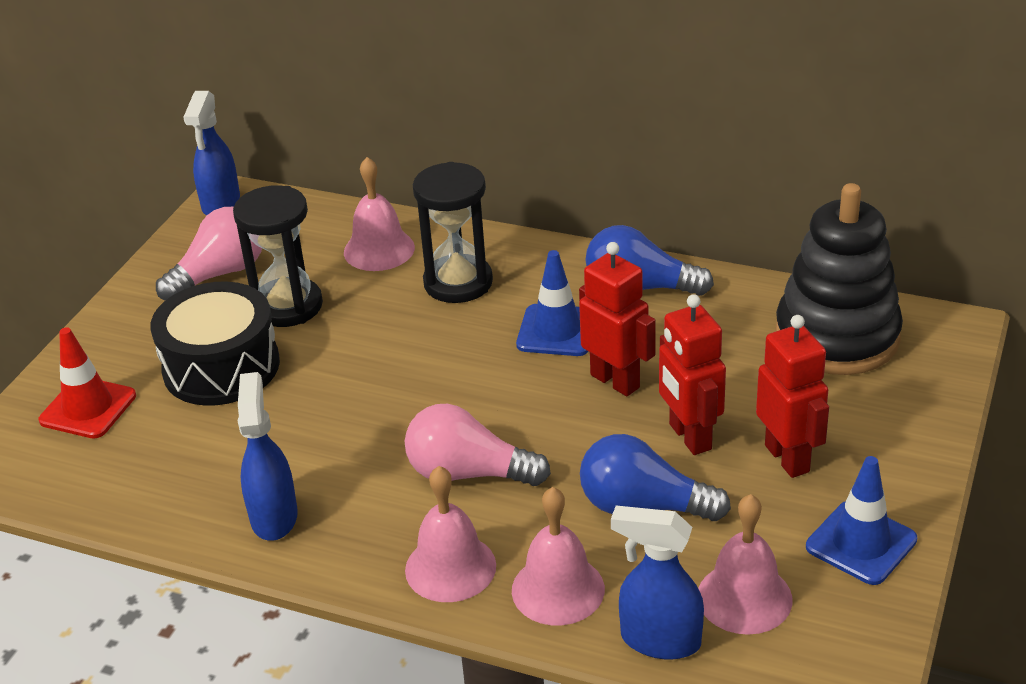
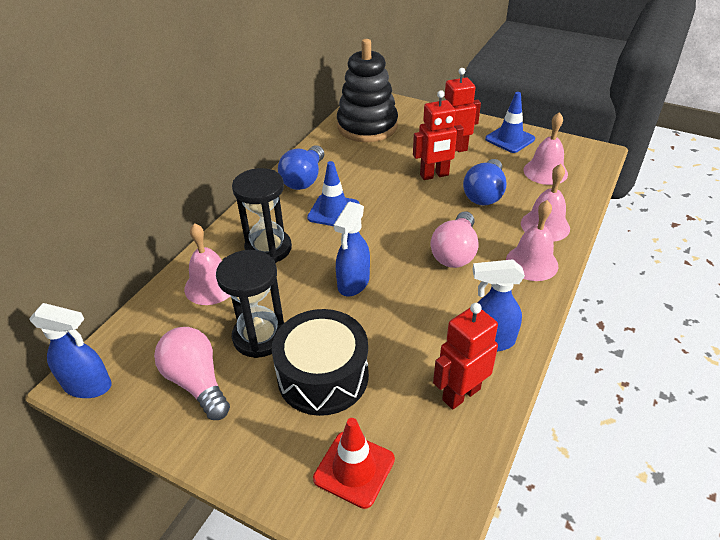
camera: 85 degrees left, 5 degrees up
(615, 381) = (384, 194): red robot -> red robot (460, 394)
(659, 640) = (575, 197): blue spray bottle -> blue spray bottle (353, 283)

